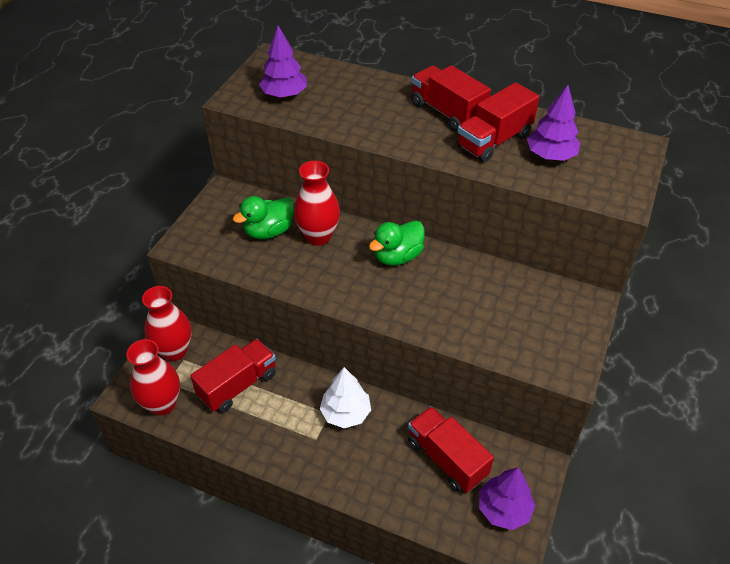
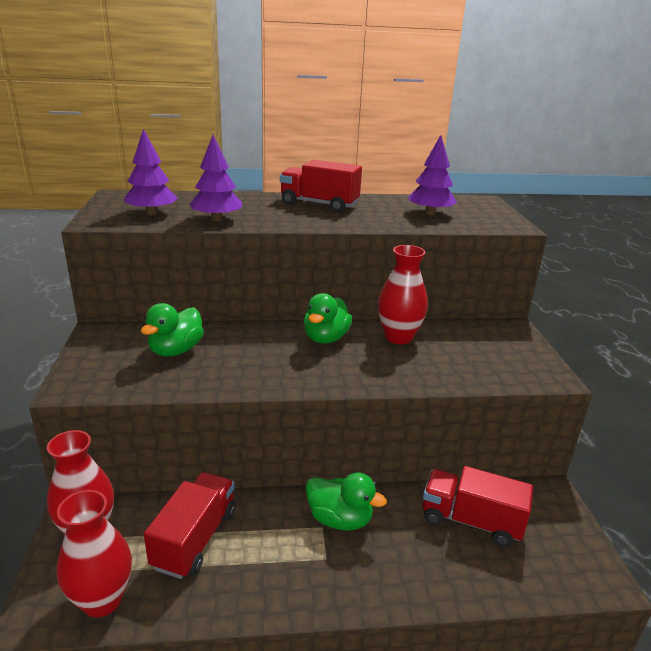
camera: 30 degrees left, 20 degrees down
(318, 236) = (233, 342): red vase -> red vase (398, 337)
(345, 413) = (340, 519): white tree -> green duck
(494, 141) = (376, 212): red truck -> none
(504, 509) = (559, 544): purple tree -> purple tree (217, 219)

